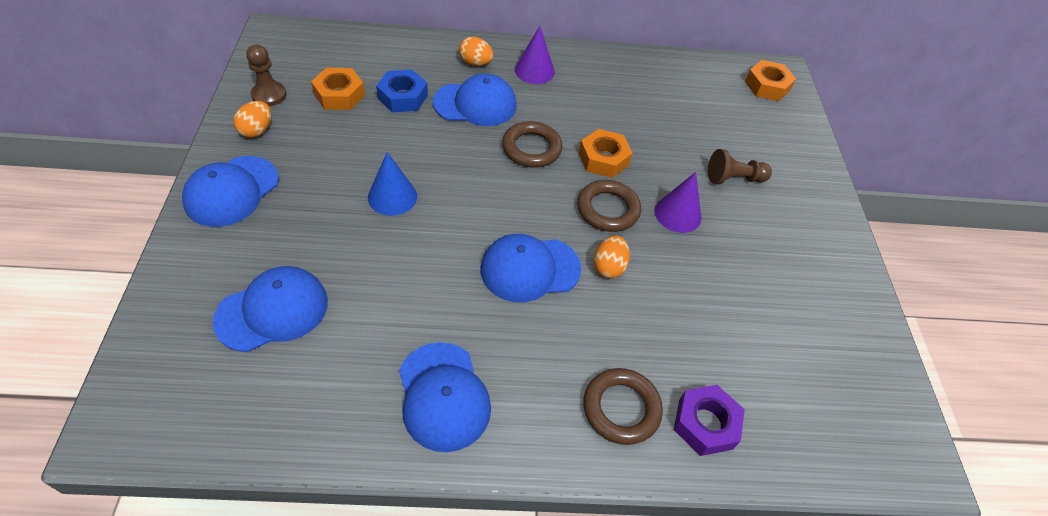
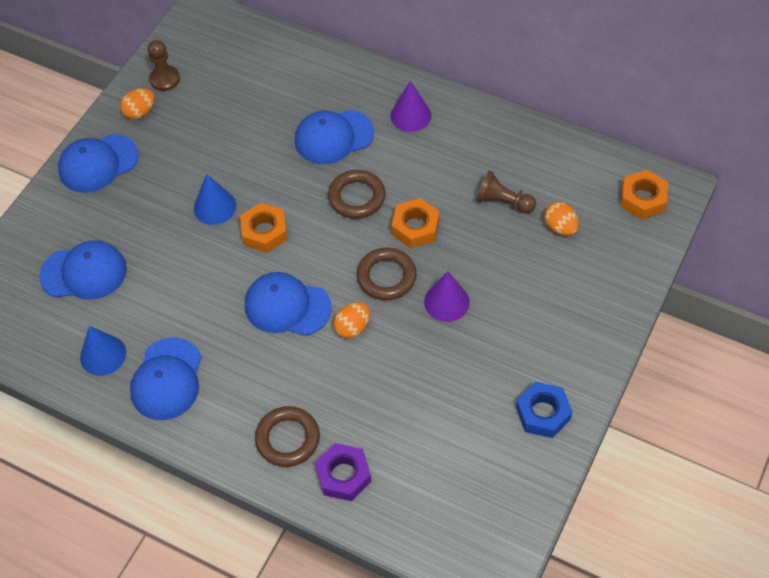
camera: 35 degrees right, 5 degrees up
(339, 95) = (221, 94): orange nut -> orange nut (264, 232)
(347, 398) = (103, 355): none -> blue cone
(402, 97) = (274, 111): blue nut -> blue nut (543, 413)
(475, 63) = (359, 92): orange egg -> orange egg (560, 227)
(475, 104) = (333, 137): blue cap -> blue cap turned 135 degrees clockwise
(733, 178) = (526, 286): brown pawn -> brown pawn (503, 202)

